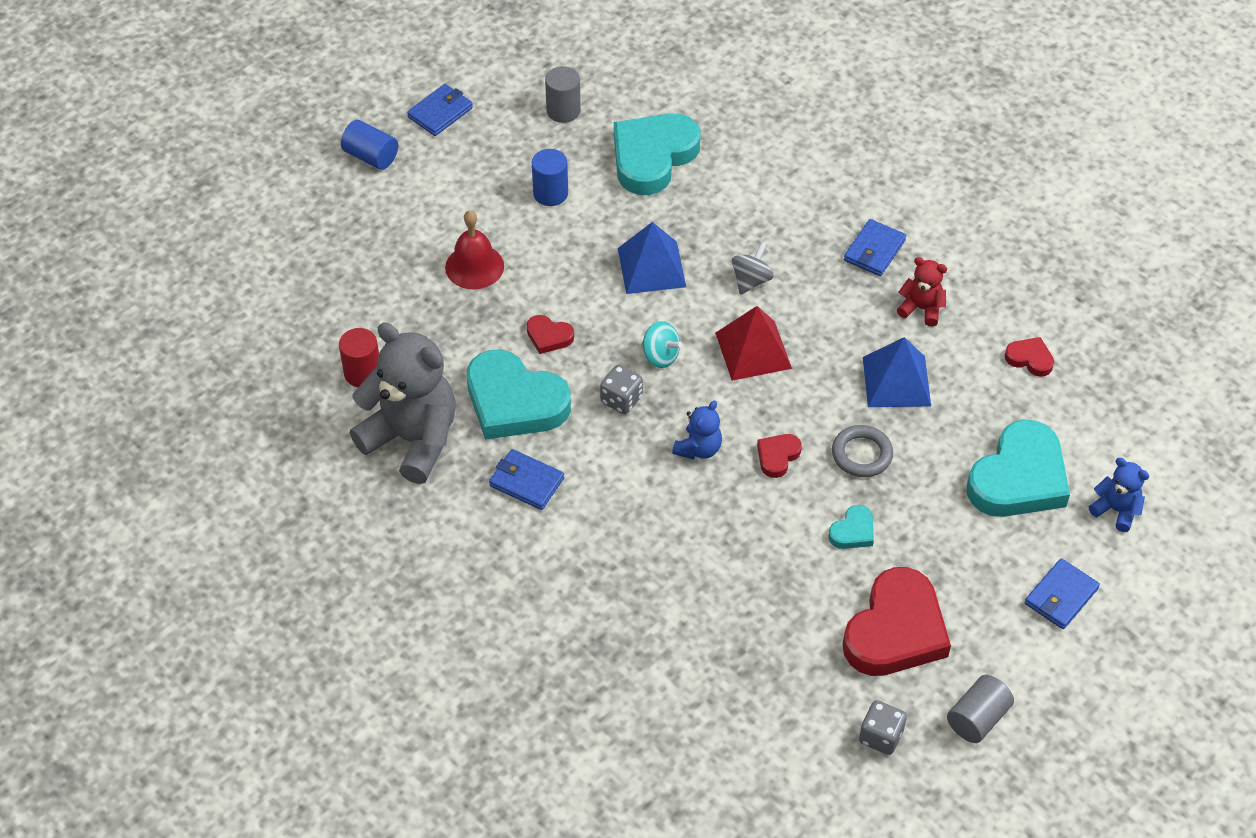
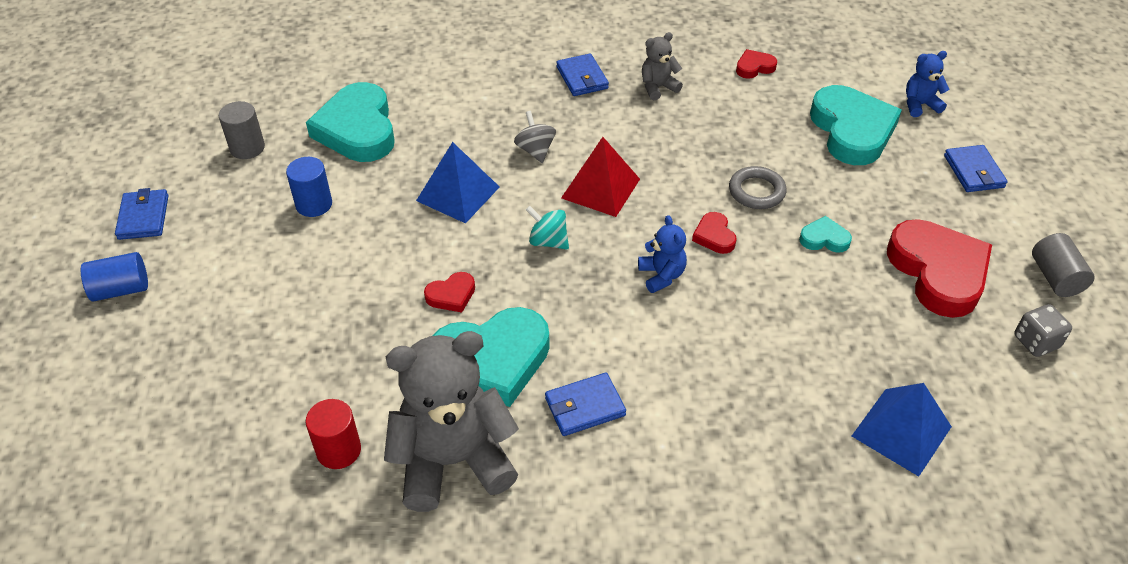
camera: 50 degrees left, 5 degrees down
(474, 266) = (323, 296): red bell -> none
(621, 399) = (565, 291): grey dice -> none
(660, 356) = (548, 241): turquoise spinning top -> turquoise spinning top turned 135 degrees counterclockwise
(853, 531) = (824, 239): turquoise heart -> turquoise heart turned 75 degrees counterclockwise
(896, 381) = (708, 135): blue pyramid -> blue pyramid (901, 431)
(921, 309) = (658, 87): red teddy bear -> grey teddy bear

